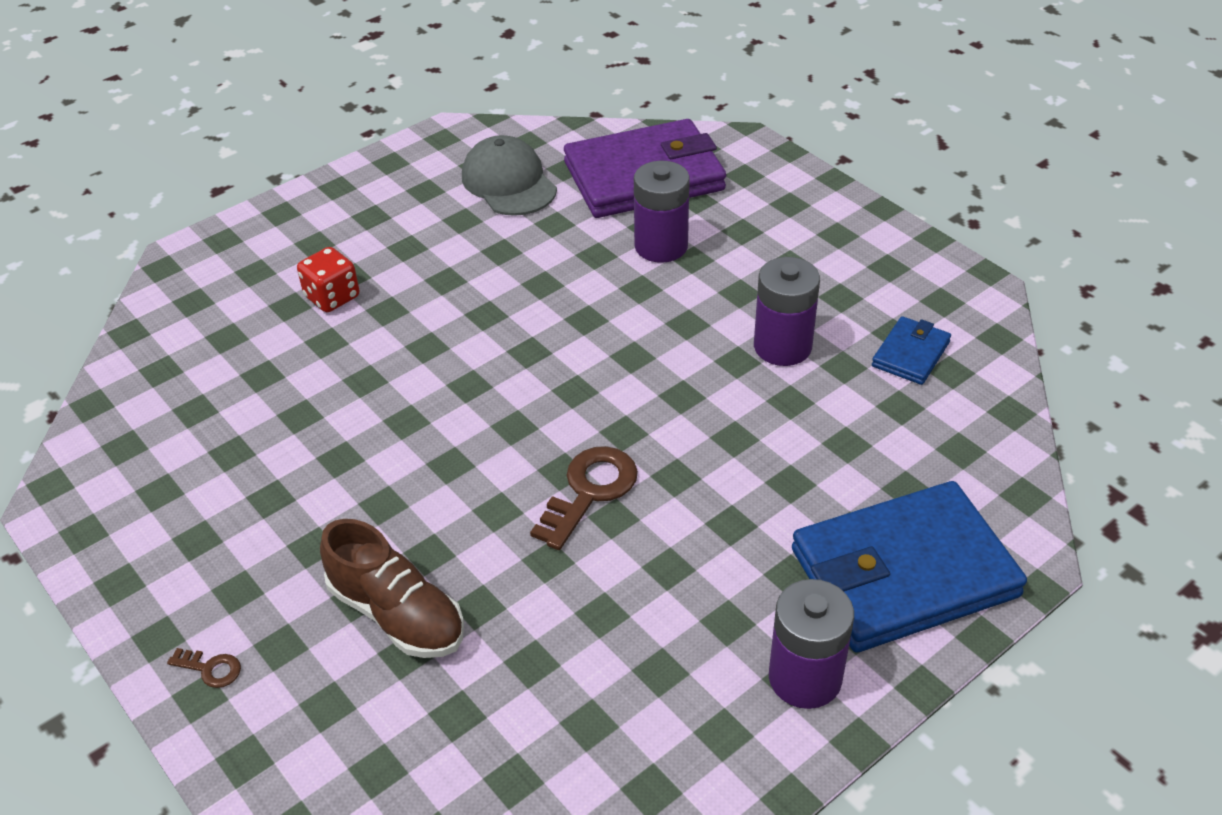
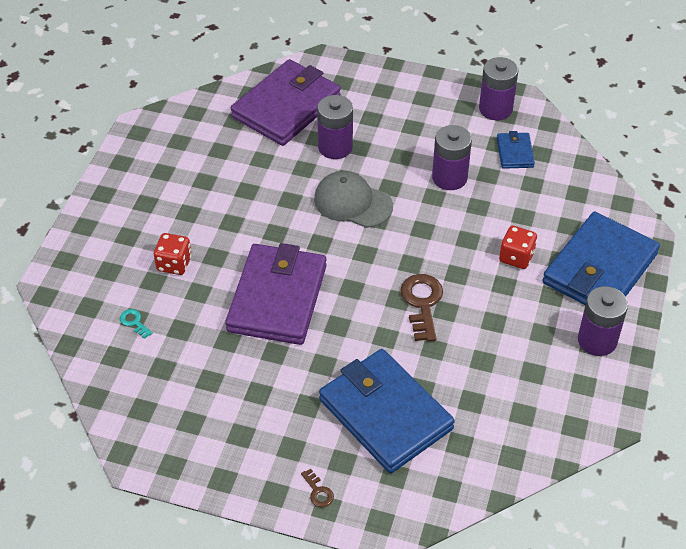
camera: 35 degrees left, 5 degrees up
(210, 669) = (318, 492): brown key -> brown key turned 75 degrees clockwise
(221, 342) = (134, 322): none -> turquoise key
(397, 614) = (385, 414): brown shoe -> blue wallet
(410, 393) = (277, 298): none -> purple wallet
(509, 182) = (209, 145): grey cap -> grey cap (352, 202)
(784, 495) = (516, 257): none -> red dice
(932, 286) = (495, 109): none -> purple battery

